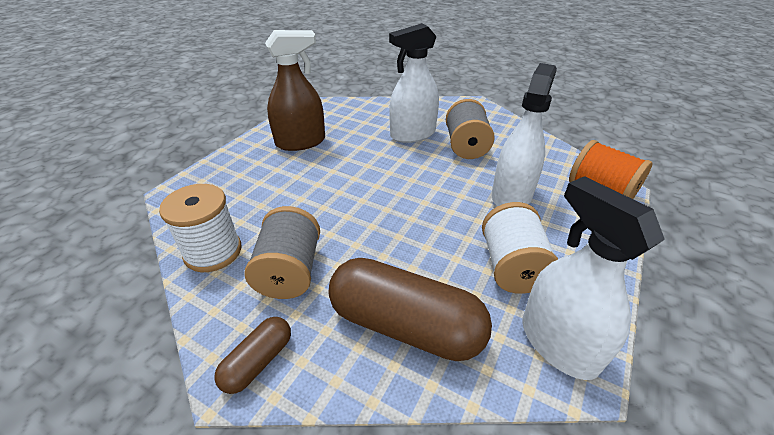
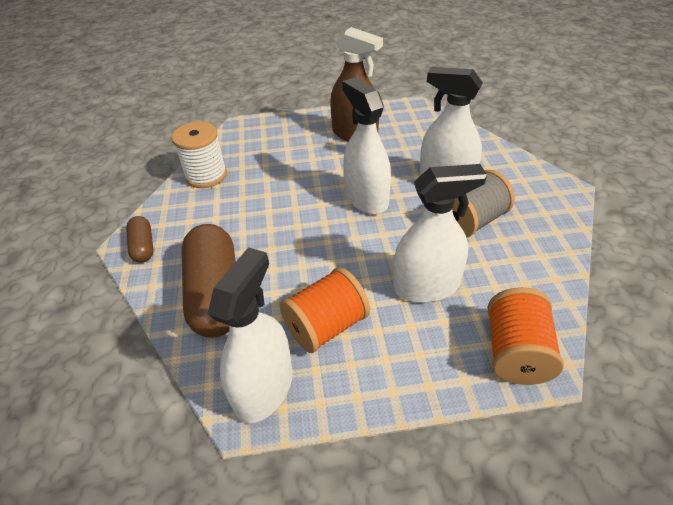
camera: 55 degrees right, 5 degrees up
(258, 361) = (143, 246): brown capsule -> brown capsule turned 75 degrees clockwise
(289, 271) = (217, 215): grey spool -> none
(386, 175) = (366, 199): none -> white spray bottle
(511, 267) = (326, 326): white spool -> orange spool

